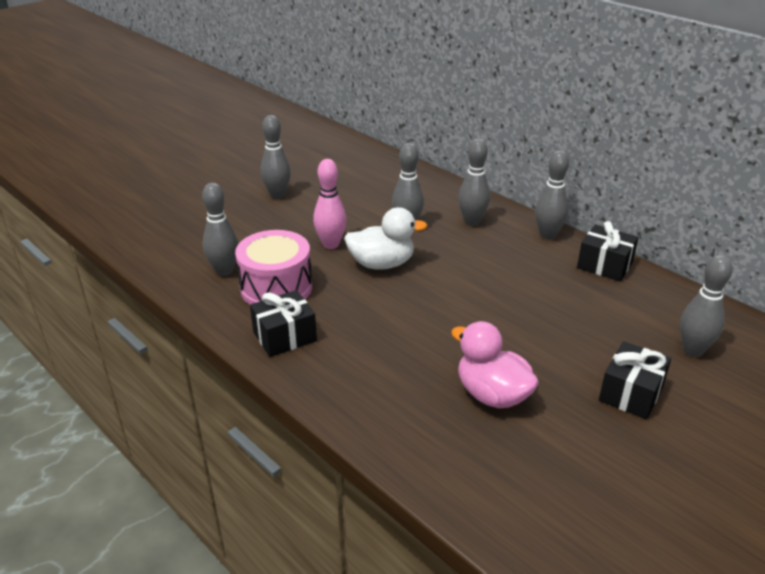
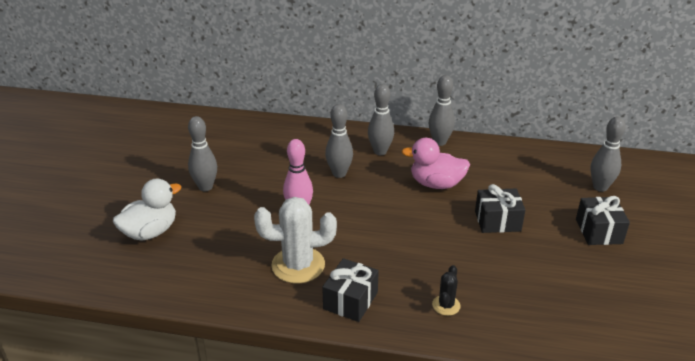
camera: 35 degrees left, 0 degrees up
(224, 271) = (239, 271): grey bowling pin -> none
(276, 287) = (298, 265): pink drum -> white cactus
(366, 383) = (446, 305): none -> black cactus
(382, 264) = (354, 211): white duck -> white duck (150, 232)
(492, 395) = (529, 272): pink duck -> pink duck (436, 184)
(604, 265) = (496, 150): black gift -> black gift (497, 221)

